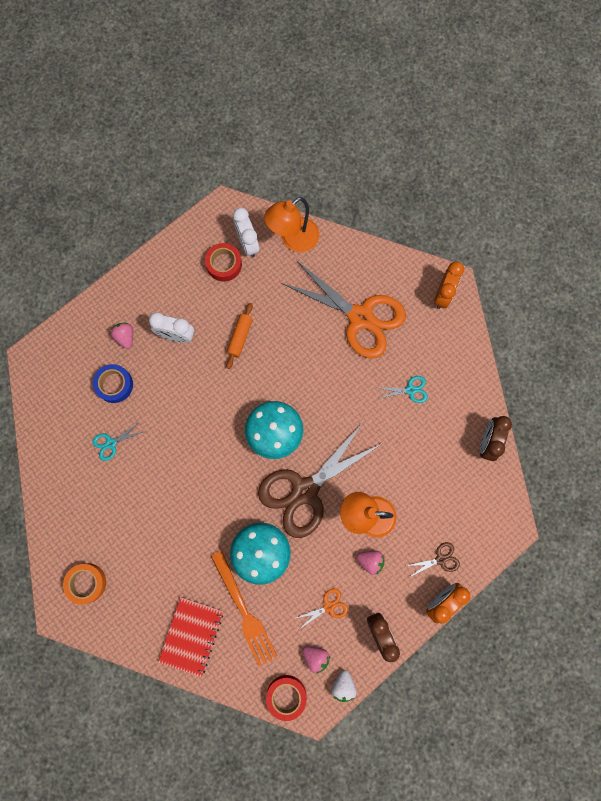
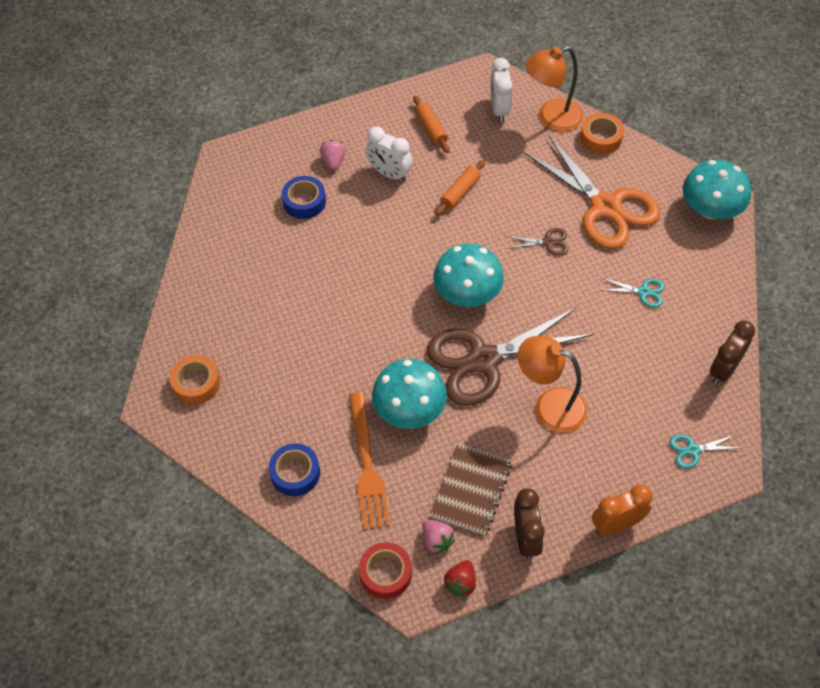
camera: 20 degrees right, 20 degrees down
(111, 443) = (278, 255): turquoise scissors -> turquoise scissors (693, 450)
(191, 636) = (295, 473): red notebook -> blue tape
(197, 280) = (431, 129): none -> orange rolling pin
(224, 264) = (466, 122): red tape -> none
(328, 606) = (471, 490): orange scissors -> brown notebook
(339, 249) = (601, 138): none -> orange tape
(343, 685) = (461, 583): white strawberry -> red strawberry
(370, 561) = (539, 455): pink strawberry -> none
(440, 559) = (628, 478): brown scissors -> brown scissors (548, 242)
(443, 295) = (710, 209): orange clock -> turquoise mushroom

